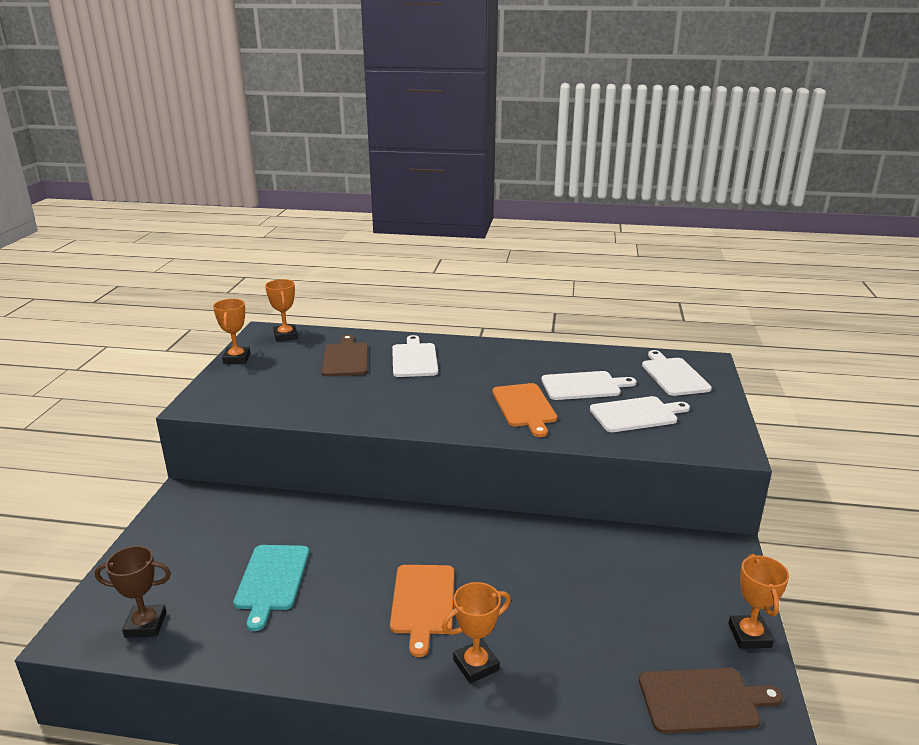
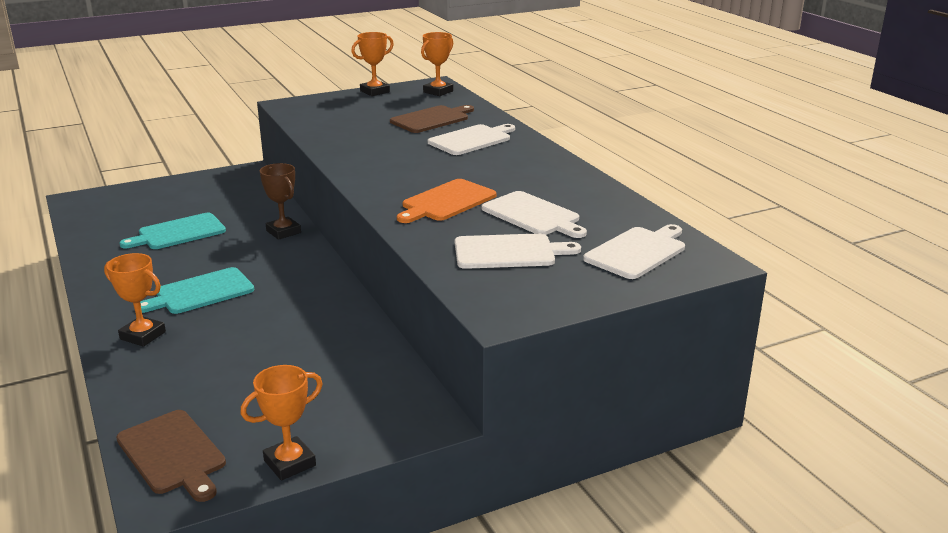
camera: 55 degrees right, 0 degrees up
(145, 625) = (101, 214): brown trophy -> brown trophy (283, 232)
(423, 602) = (201, 292): orange cutting board -> turquoise cutting board
(636, 414) = (508, 252): white cutting board -> white cutting board turned 45 degrees counterclockwise

